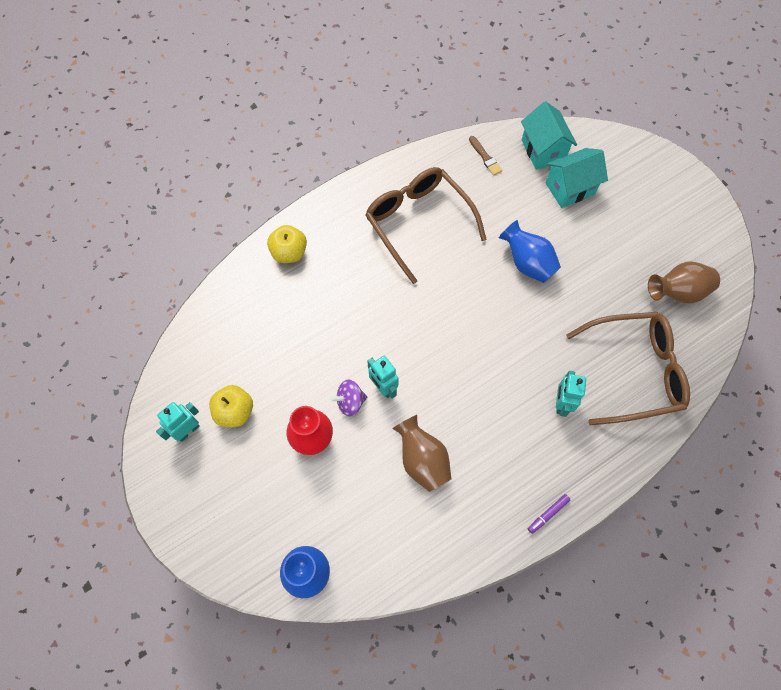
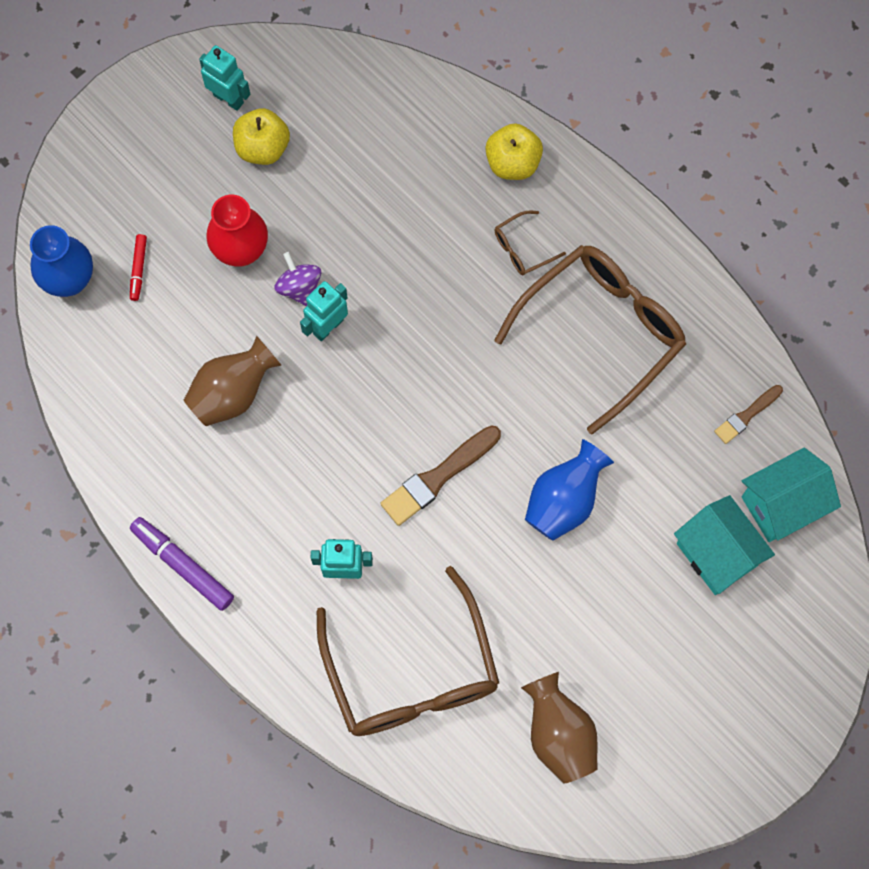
camera: 80 degrees right, 5 degrees up
(311, 517) = (138, 269): none -> red marker
(351, 257) = (522, 248): none -> brown glasses
(502, 334) = (438, 477): none -> brown brush
(548, 514) = (183, 565): purple marker -> purple marker, size x1.76

